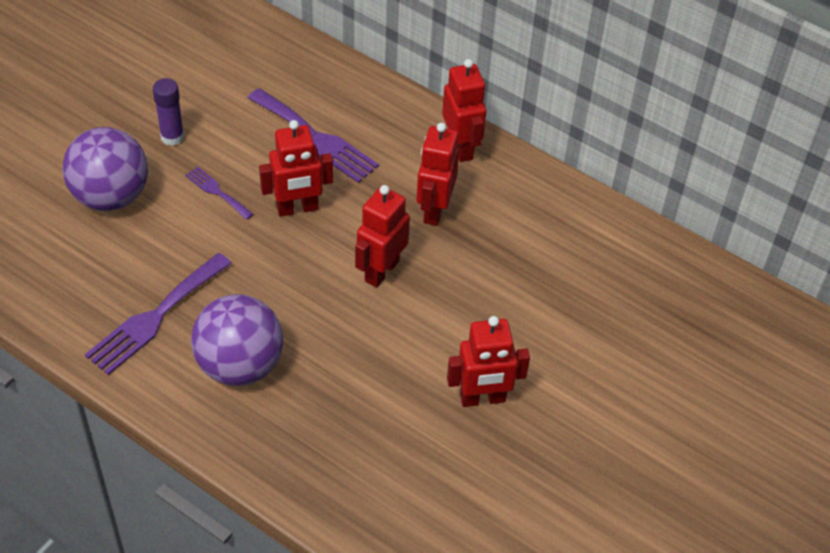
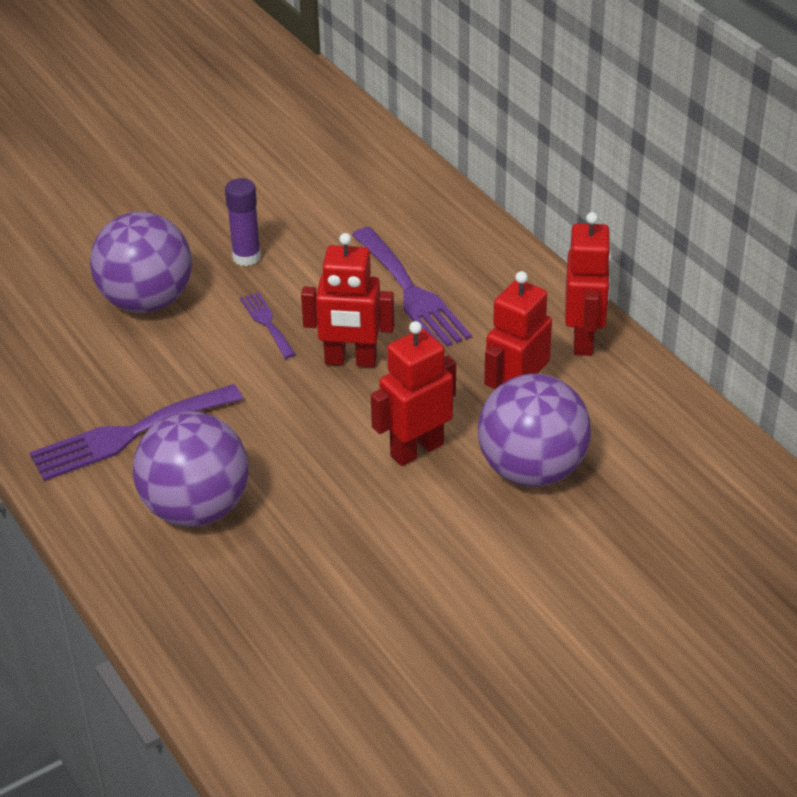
camera: 25 degrees right, 10 degrees down
(471, 265) = (532, 470): none -> purple ball
(482, 399) = (471, 623): red robot -> none

